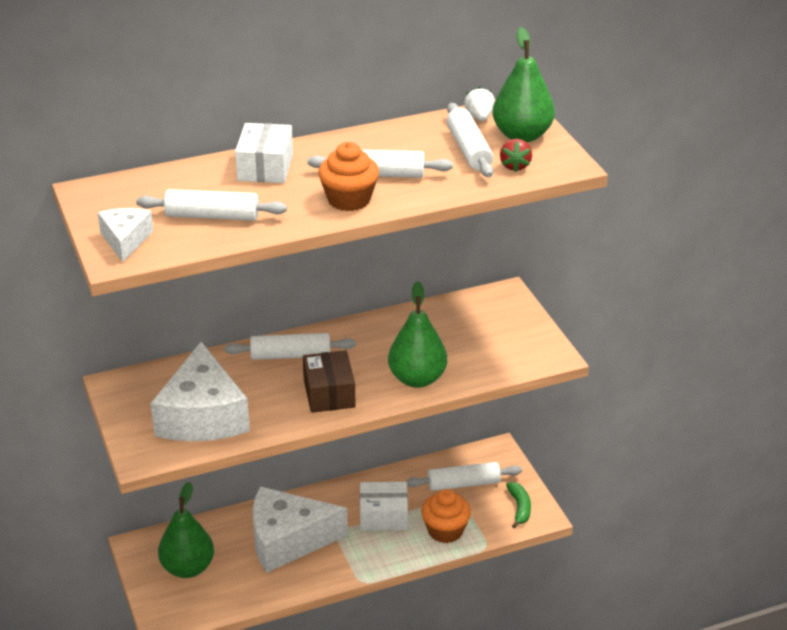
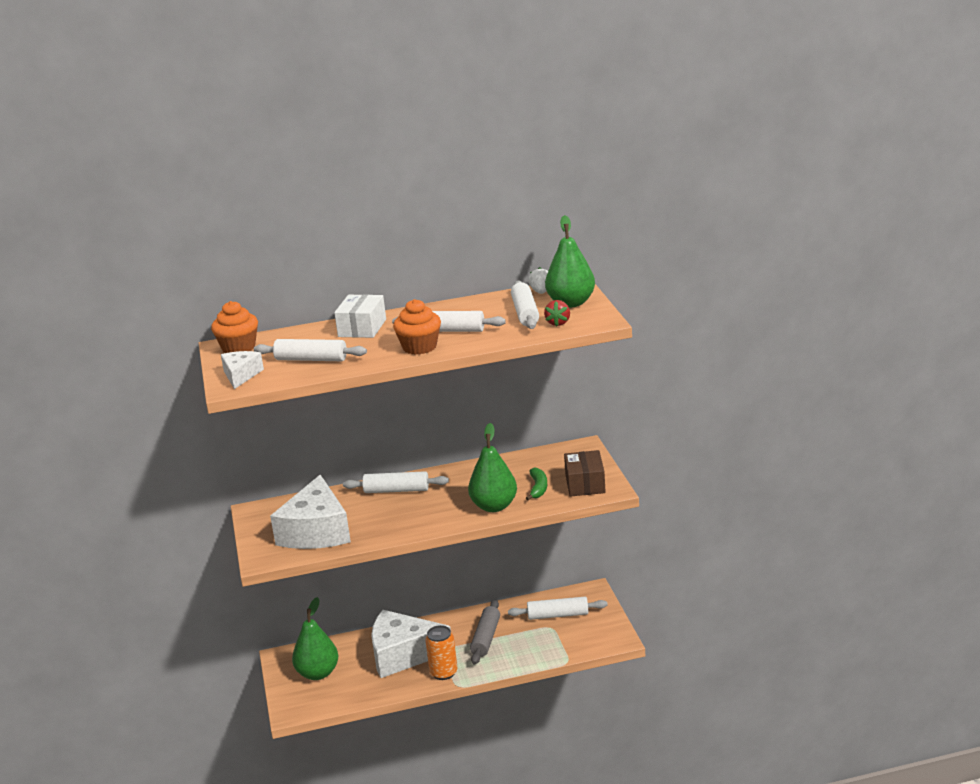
camera: 10 degrees right, 10 degrees down
(329, 393) = (420, 516): brown box -> brown box (585, 484)
(341, 564) = (443, 673): none -> orange can
(383, 516) = (486, 638): white box -> grey rolling pin
(445, 531) = (535, 649): orange cupcake -> orange cupcake (238, 347)
(519, 508) = (602, 634): green banana -> green banana (538, 488)

